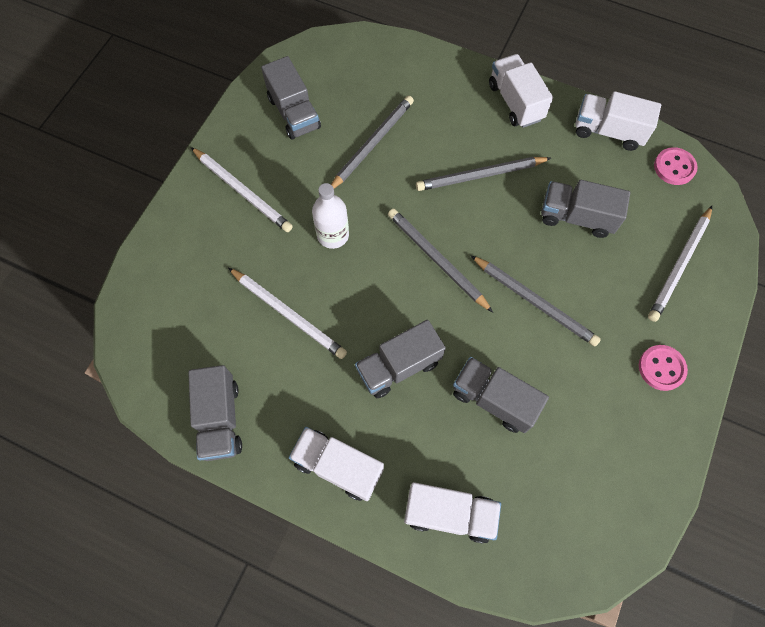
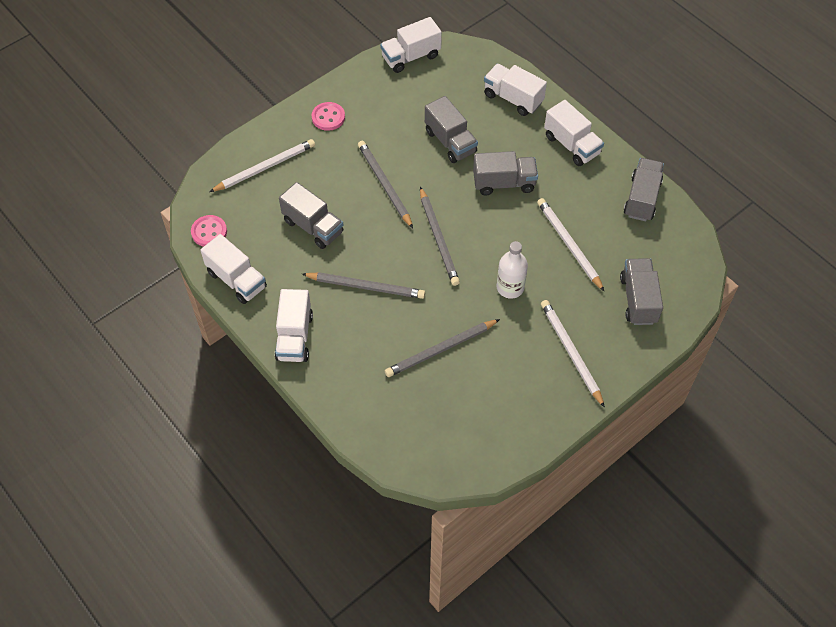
camera: 155 degrees left, 10 degrees down
(294, 113) = (497, 408): grey truck -> grey truck (638, 299)
(626, 525) = (411, 57): none -> white truck

